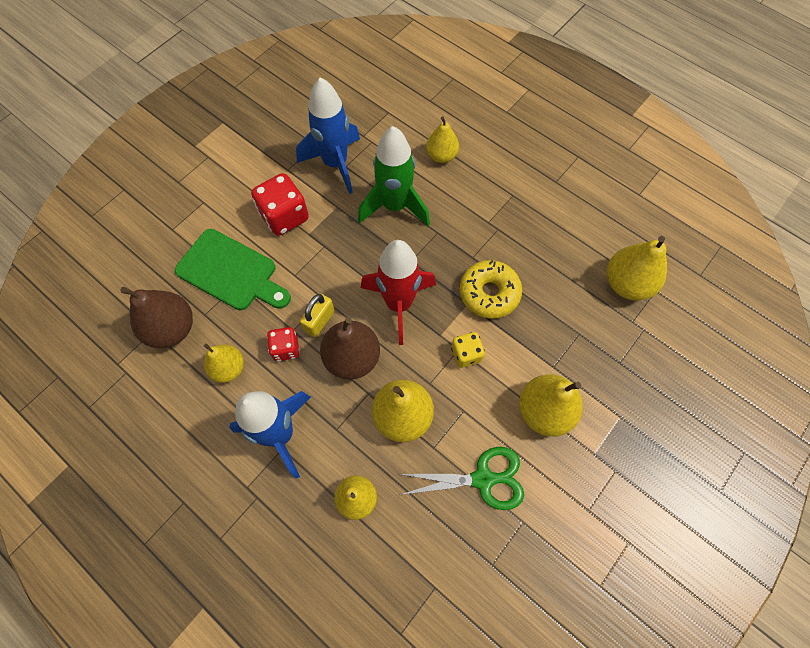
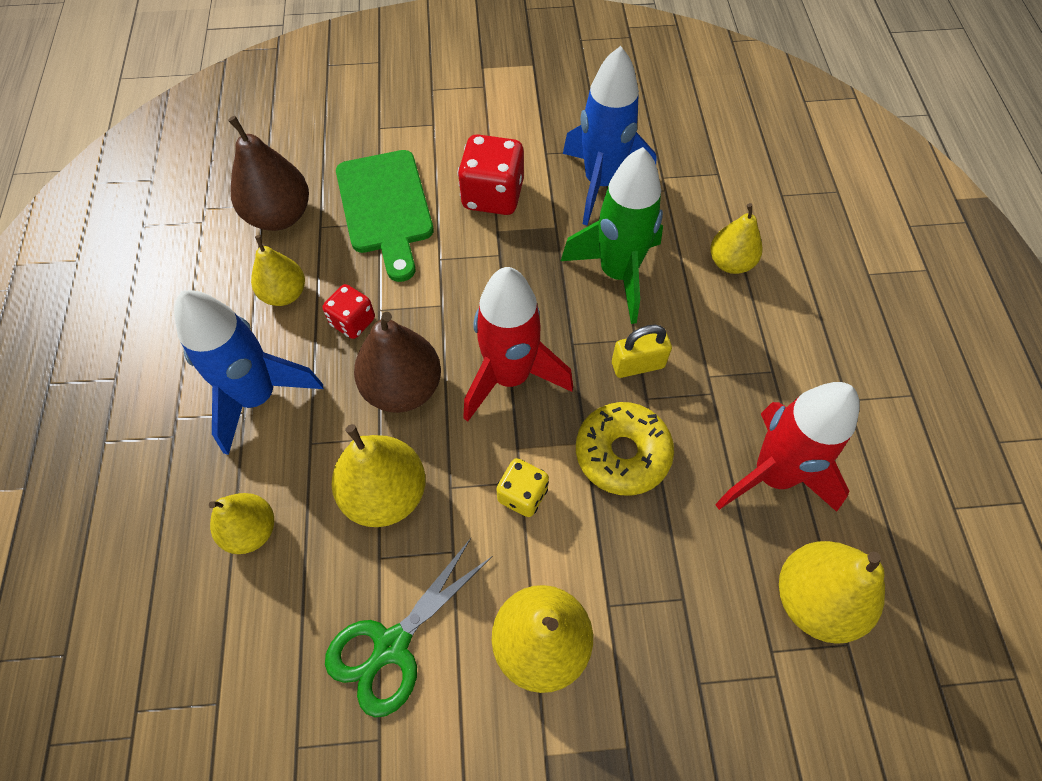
camera: 45 degrees right, 5 degrees down
(319, 321) = (413, 323): yellow padlock -> yellow padlock (637, 365)
(483, 479) = (391, 646): green scissors -> green scissors turned 90 degrees clockwise
(559, 244) = (772, 475): none -> red rocket

